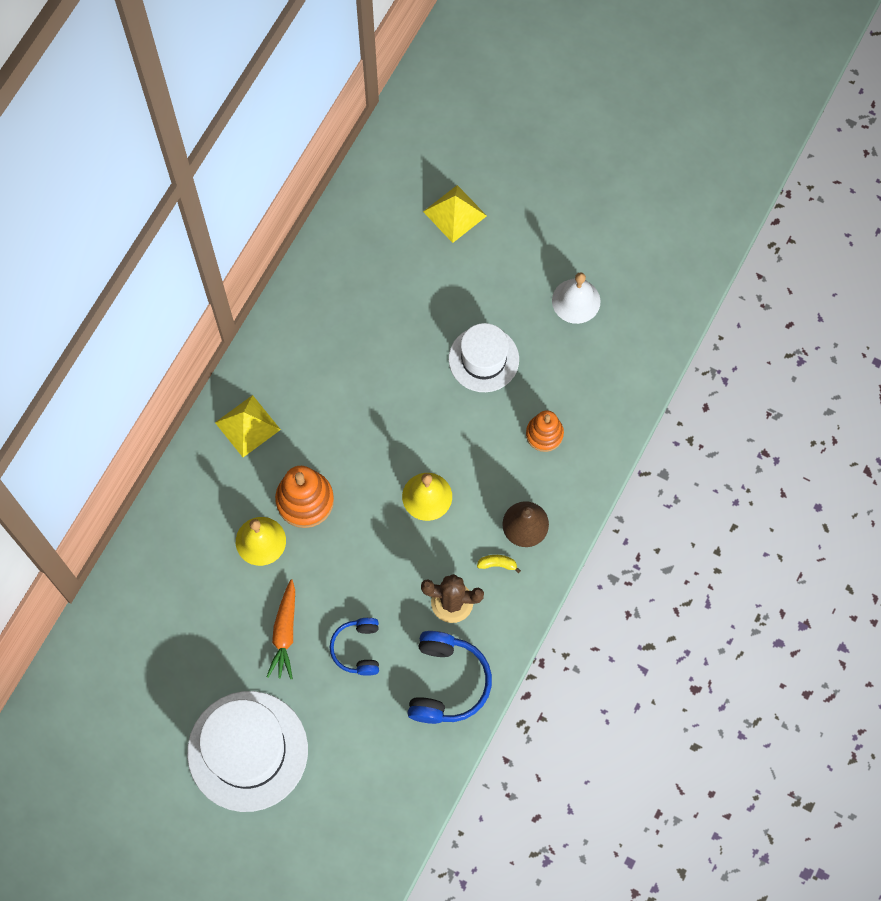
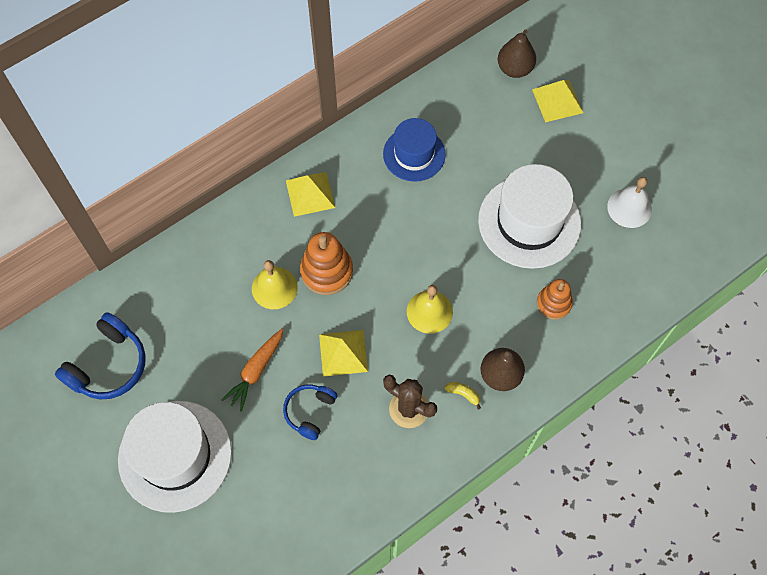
camera: 25 degrees right, 5 degrees down
(334, 336) = (414, 154): none -> blue hat
(362, 576) = (343, 353): none -> yellow pyramid
(395, 195) = (514, 69): none -> brown pear
(447, 682) = (372, 476): blue headphones -> blue headphones (108, 365)
(483, 359) = (529, 222): white hat -> white hat, size x1.59

